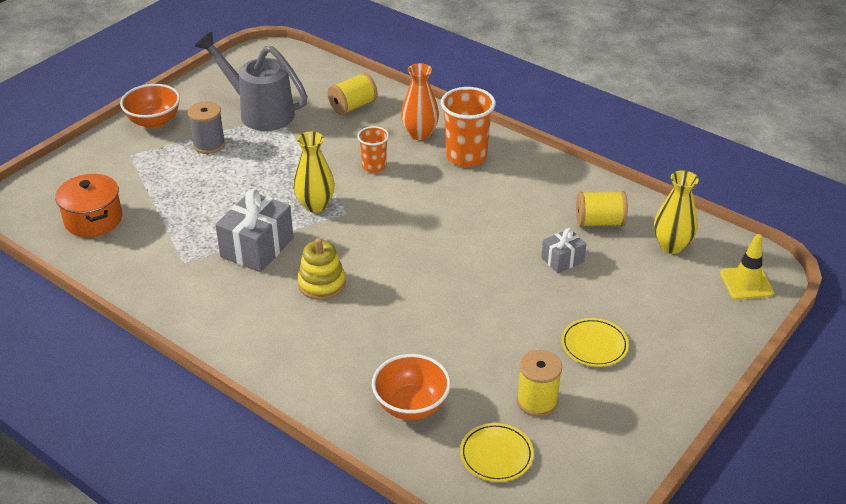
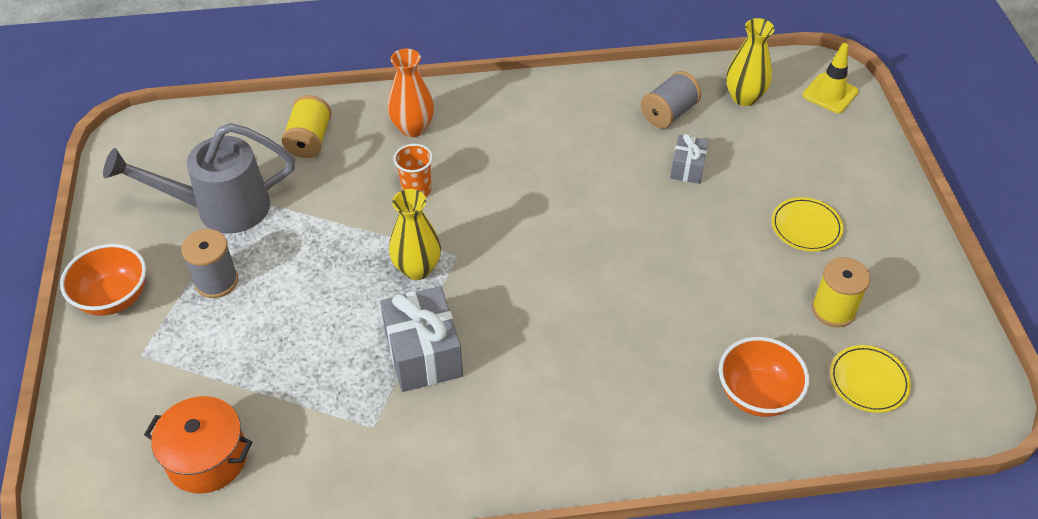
camera: 45 degrees left, 10 degrees up
(321, 284) = (532, 343): yellow stacking toy -> none
(466, 156) = (484, 123): orange cup -> none
(599, 222) = (669, 113): yellow spool -> grey spool

